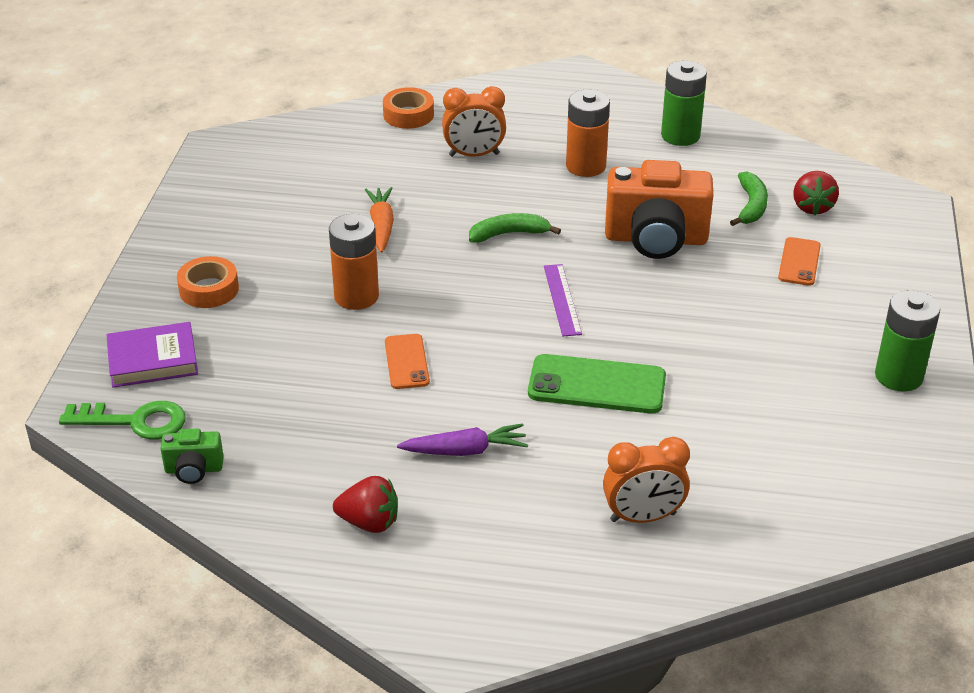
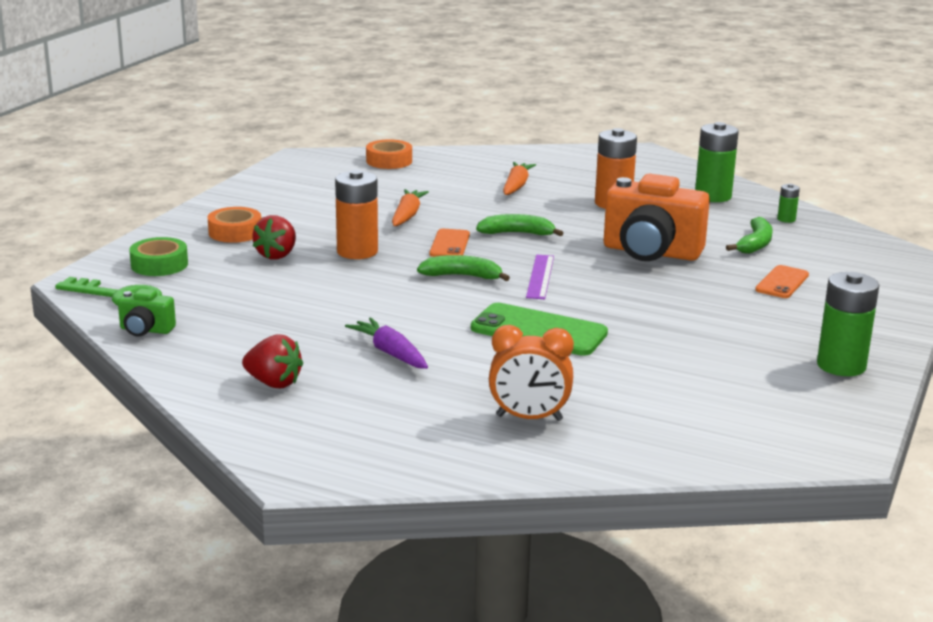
camera: 15 degrees right, 15 degrees down
(153, 360) = (159, 264): purple book -> green tape
(406, 362) = (374, 294): orange phone -> orange phone (449, 244)
(408, 115) = (474, 158): orange tape -> orange tape (389, 161)
(465, 450) = (390, 353): purple carrot -> purple carrot turned 135 degrees counterclockwise
(474, 155) = (516, 186): orange clock -> orange carrot
(483, 314) = (462, 276): none -> green banana
(766, 160) = (786, 219): none -> green battery
(812, 207) = (815, 251): red strawberry -> red strawberry (277, 255)

